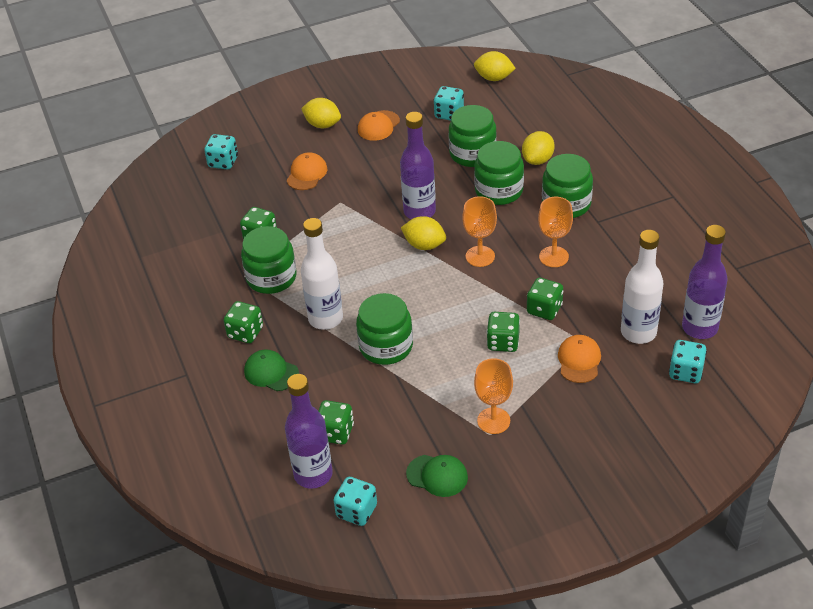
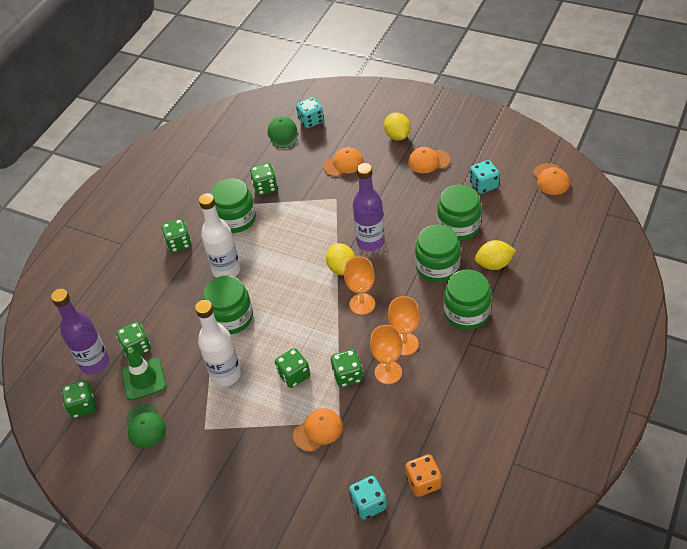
camera: 50 degrees right, 5 degrees up
(271, 372) = (158, 280): green cap -> green cap (283, 134)
(356, 511) = (83, 406): turquoise dice -> green dice
(380, 447) = (144, 379): none -> green traffic cone
(493, 420) = (218, 422): orange goblet -> orange goblet (388, 372)
(494, 78) = (551, 179): yellow lemon -> orange cap
(638, 332) = (380, 446): white bottle -> white bottle (226, 374)
(699, 328) = (423, 482): purple bottle -> orange dice

